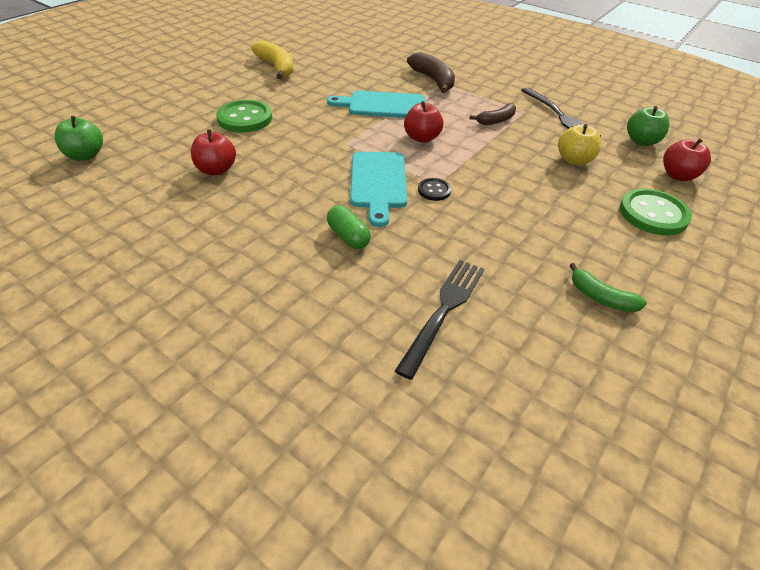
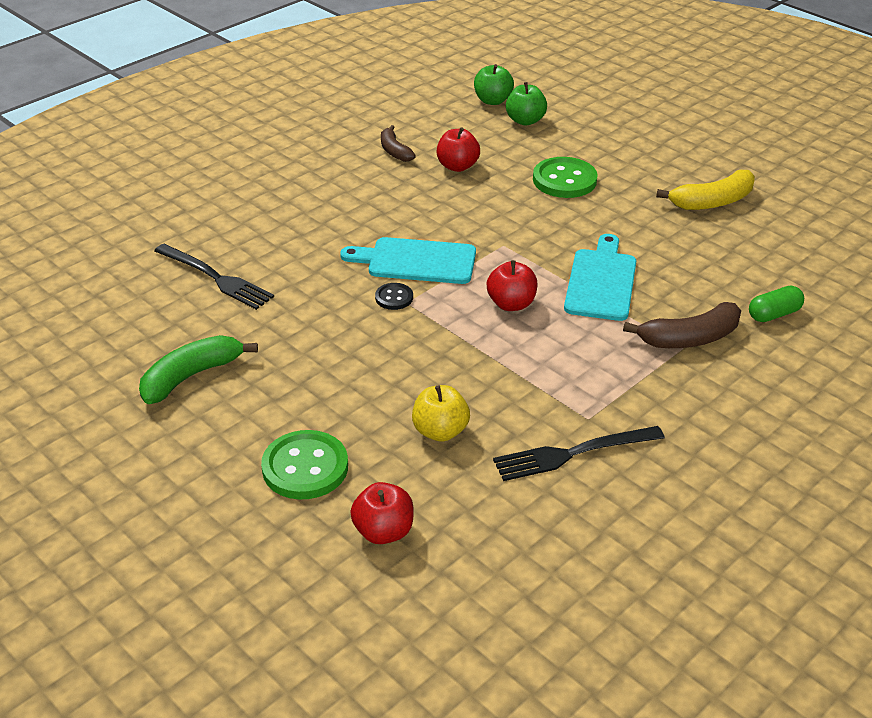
camera: 100 degrees right, 5 degrees down
(348, 236) = (330, 236): green capsule -> green capsule (774, 314)
(496, 120) = (557, 380): brown banana -> brown banana (394, 151)
(601, 298) = (191, 376): green banana -> green banana, size x1.58
(641, 141) = (484, 527): green apple -> green apple (525, 121)

